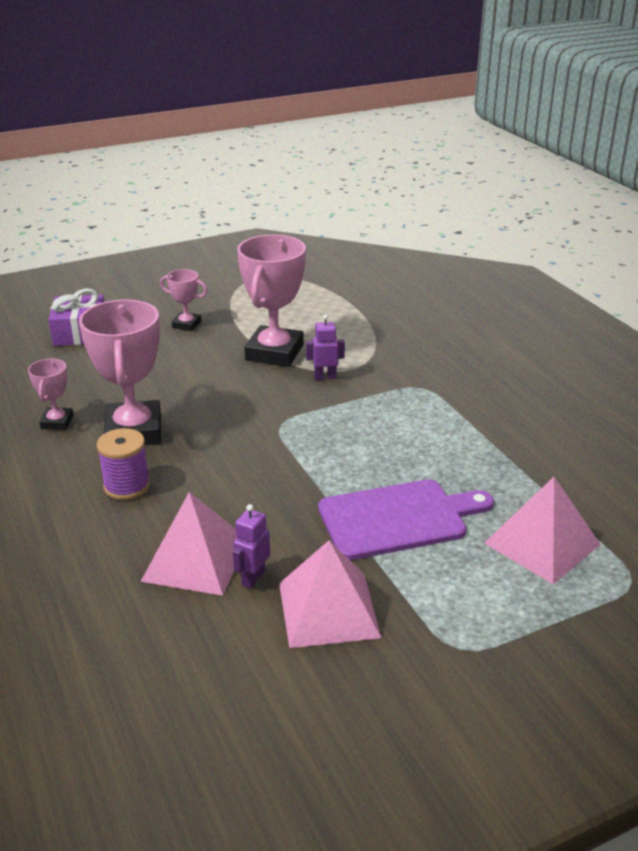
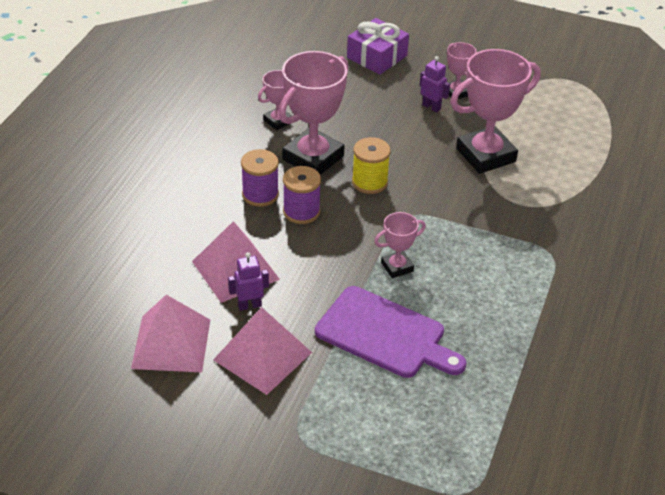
camera: 45 degrees right, 10 degrees up
(186, 476) = (301, 212): none -> purple spool
(212, 420) = (369, 182): none -> yellow spool
(325, 377) = (492, 199): purple robot -> purple robot (431, 107)
(329, 465) = (397, 267): none -> pink trophy
(542, 543) = (450, 422): pink pyramid -> pink pyramid (171, 343)

